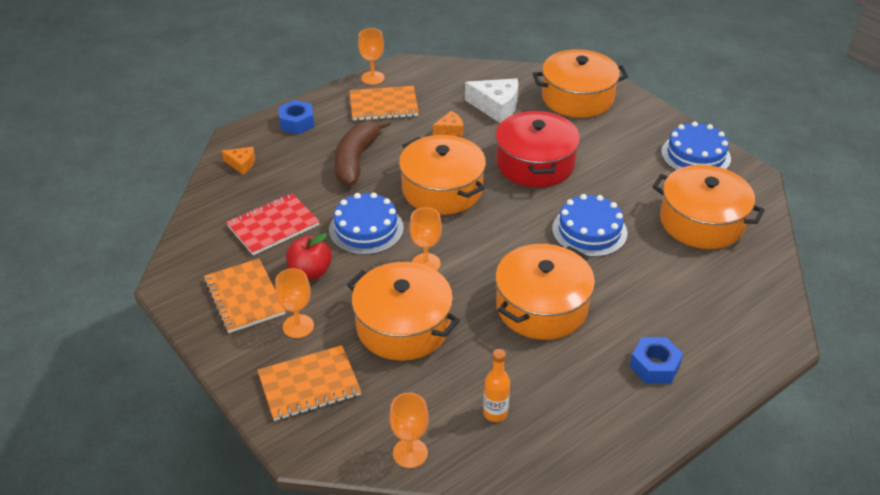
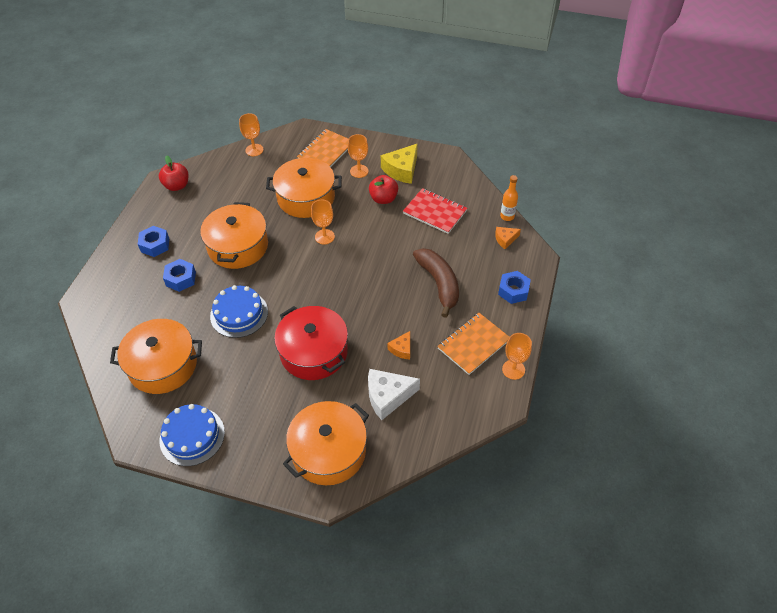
camera: 145 degrees right, 10 degrees up
(244, 297) = (402, 170): orange notebook -> yellow cheese
(273, 226) = (435, 212): red notebook -> red notebook turned 75 degrees counterclockwise
(366, 229) = (380, 239): blue cake -> none
(442, 189) = (360, 292): orange pot -> none
(495, 413) = (227, 183): orange bottle -> orange bottle (507, 216)
(576, 453) = (177, 186): none -> red apple
(639, 302) = (181, 279): none -> blue nut

